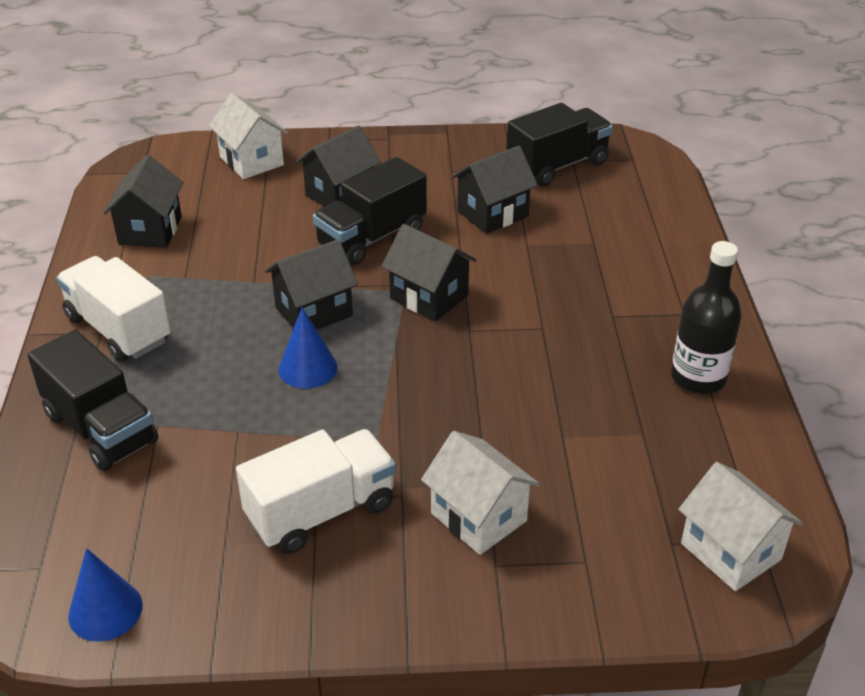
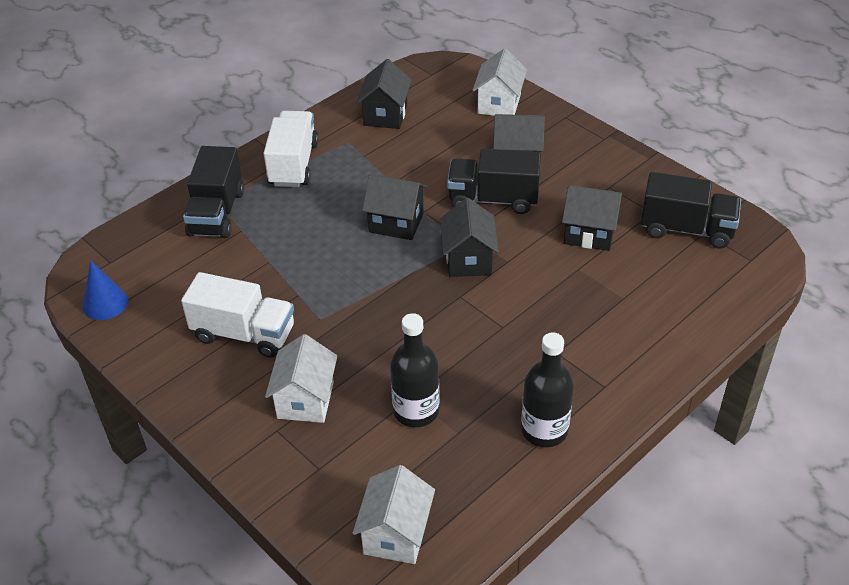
camera: 50 degrees right, 5 degrees up
(150, 230) = (385, 115): black house -> black house turned 45 degrees counterclockwise
(307, 368) = (346, 253): blue cone -> none
(584, 445) = (416, 411): none -> black bottle

